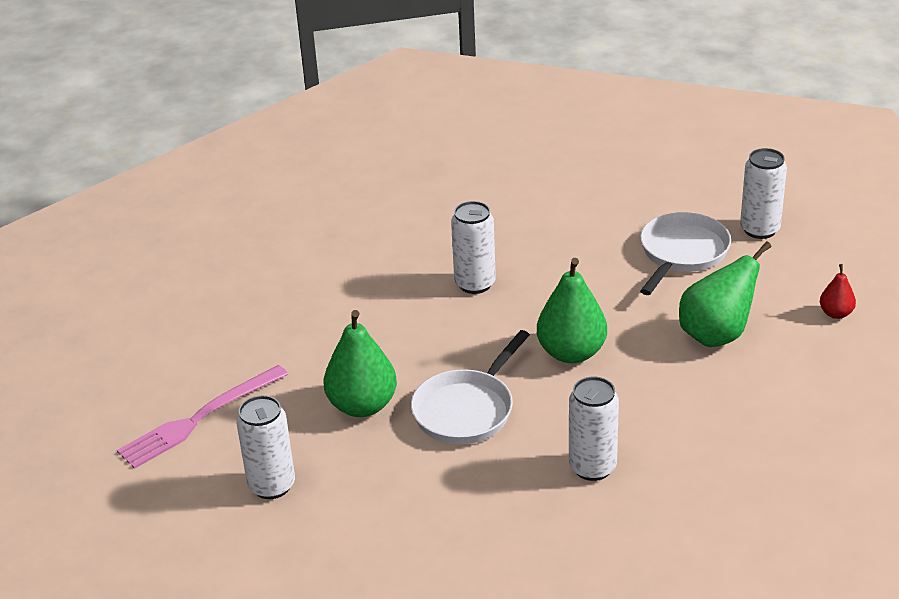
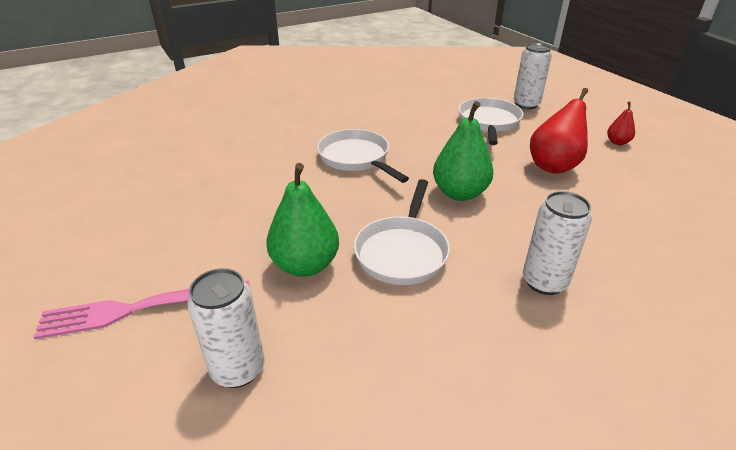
camera: 20 degrees left, 0 degrees up
(199, 419) = (139, 308): pink fork -> pink fork turned 45 degrees clockwise
(475, 284) = (356, 158): white can -> white pan
(717, 335) = (554, 166): green pear -> red pear

